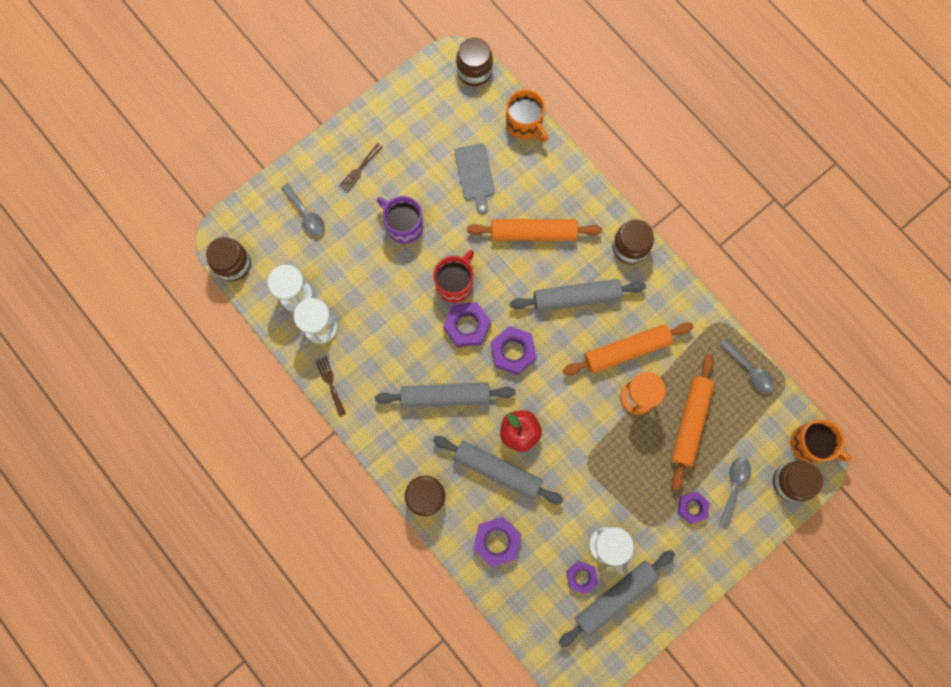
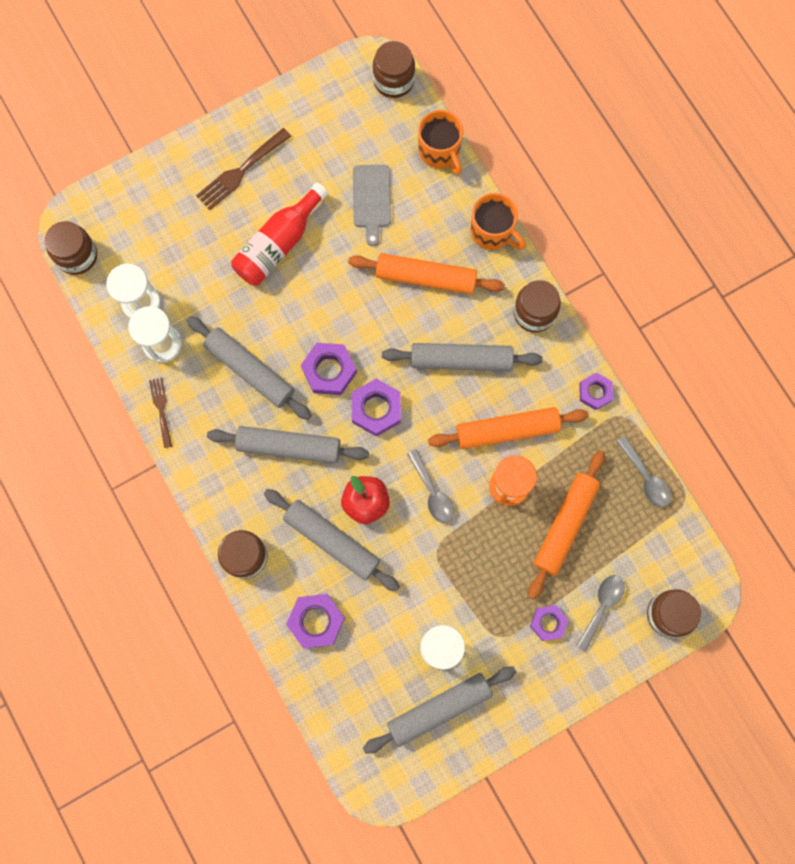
camera: 10 degrees right, 0 degrees up
(306, 215) = (170, 213): grey spoon -> grey spoon (432, 492)
(359, 169) = (240, 171): brown fork -> brown fork, size x1.63
(400, 337) = (250, 370): none -> grey rolling pin
(403, 226) = (278, 244): purple mug -> red bottle
(455, 283) = (324, 320): red mug -> none
(581, 577) = (405, 679): purple nut -> purple nut (595, 392)
(810, 444) = (699, 575): orange mug -> orange mug (492, 232)

